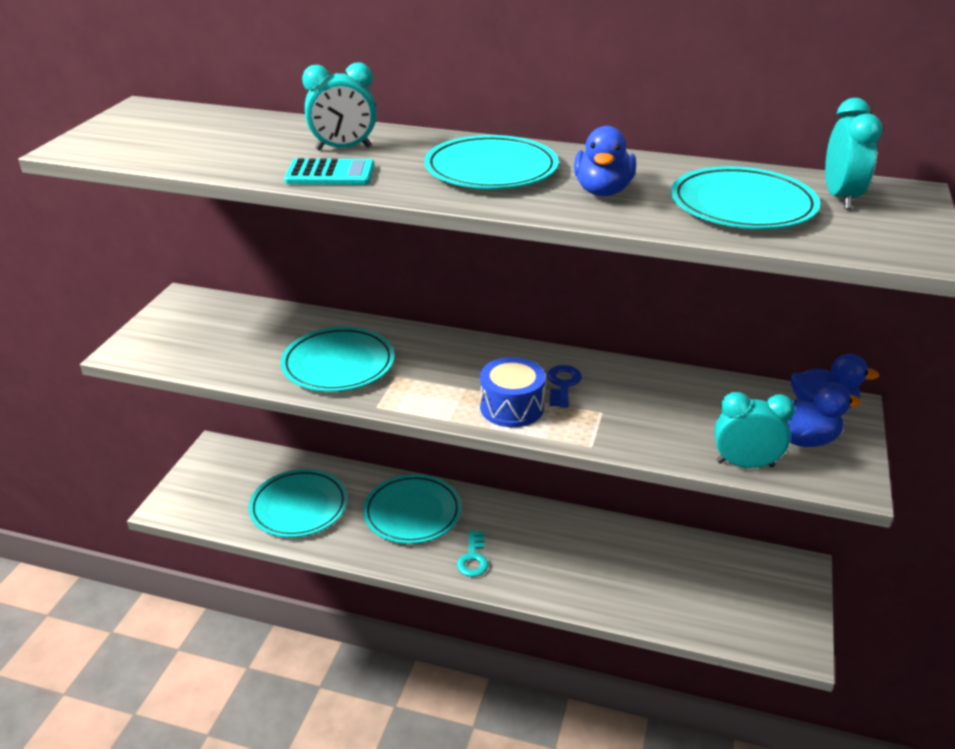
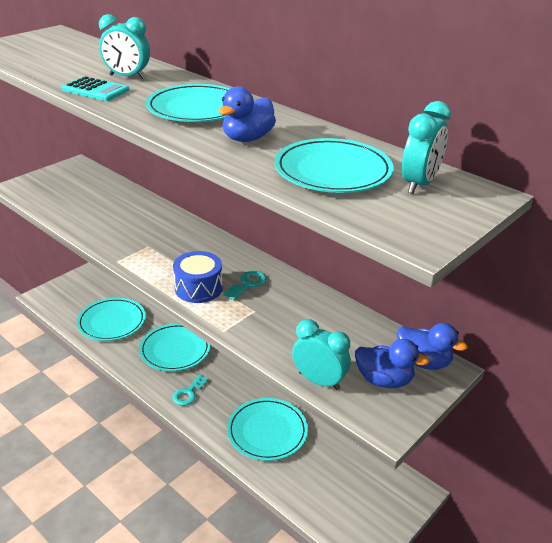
camera: 25 degrees right, 0 degrees up
(338, 364) = (122, 228): turquoise plate -> turquoise plate (267, 431)
(563, 384) = (247, 284): blue key -> turquoise key

